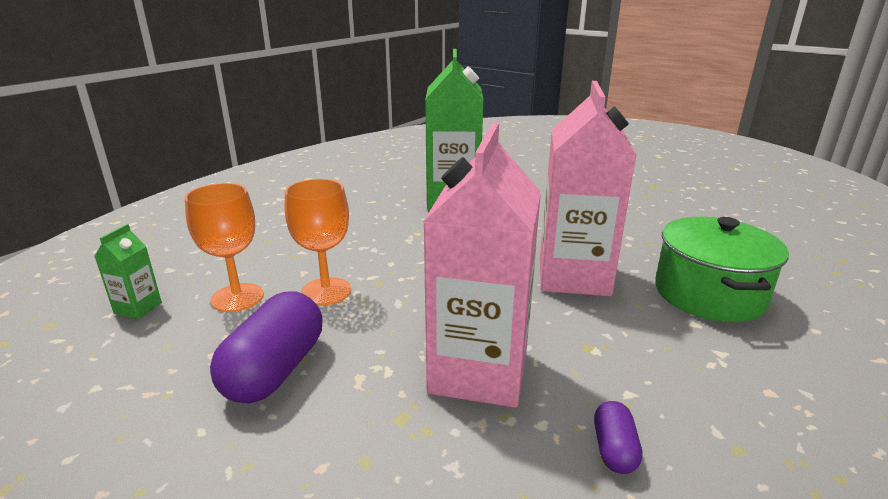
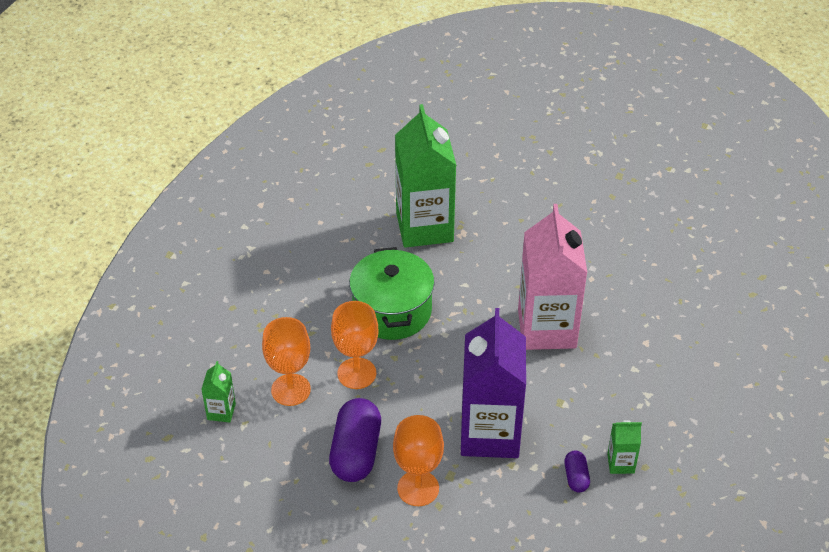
camera: 10 degrees left, 20 degrees up
(342, 430) = (418, 488): none -> orange goblet
(478, 371) = (490, 434): pink carton -> purple carton
(693, 438) = (620, 463): none -> green carton
(709, 294) = (649, 335): green pot -> green pot (392, 311)

